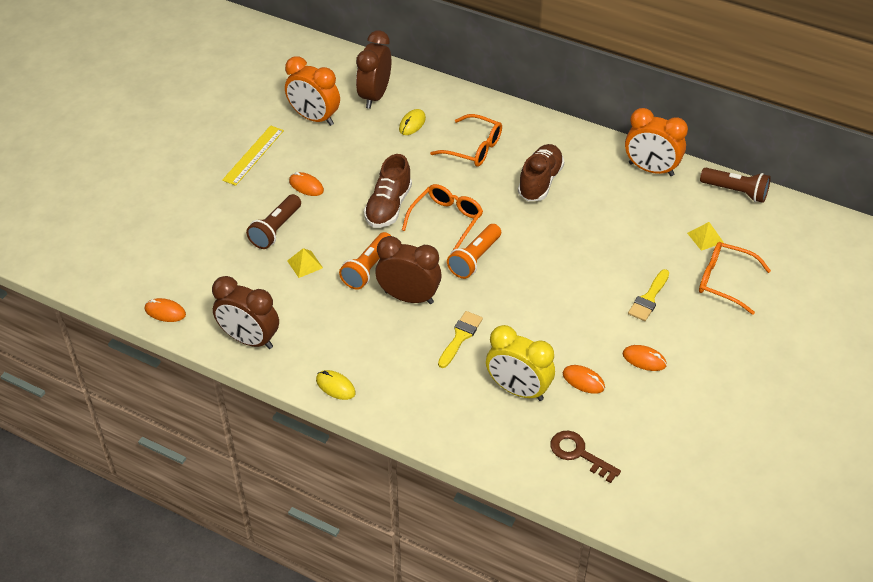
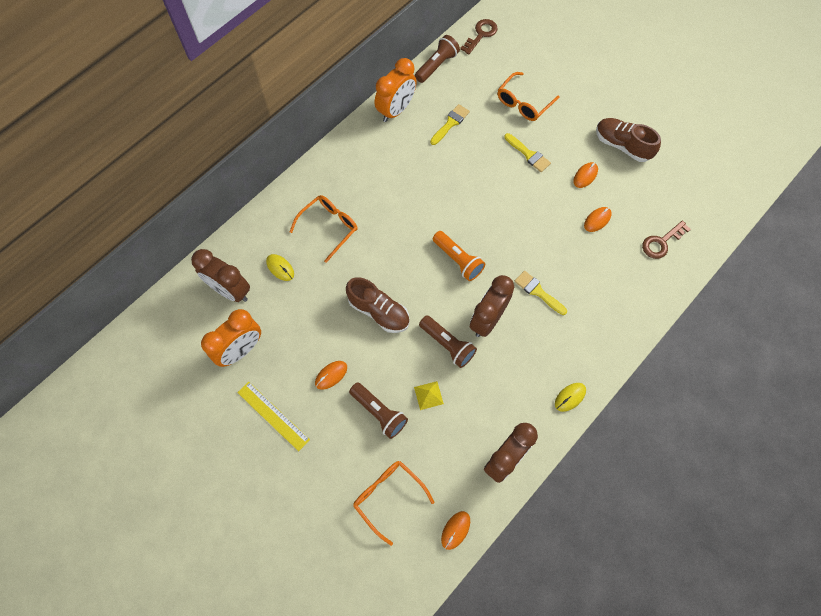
camera: 75 degrees left, 20 degrees up
(367, 269) = (447, 344): orange flashlight -> brown flashlight
(446, 220) = (408, 270): orange glasses -> orange glasses (388, 496)
(518, 390) = (597, 265): yellow clock -> none
(540, 182) = (385, 189): brown shoe -> brown shoe (622, 145)
(657, 219) = (450, 123): none -> yellow brush
(705, 237) = (478, 100): yellow pyramid -> none
(808, 223) = (481, 34): none -> brown key

